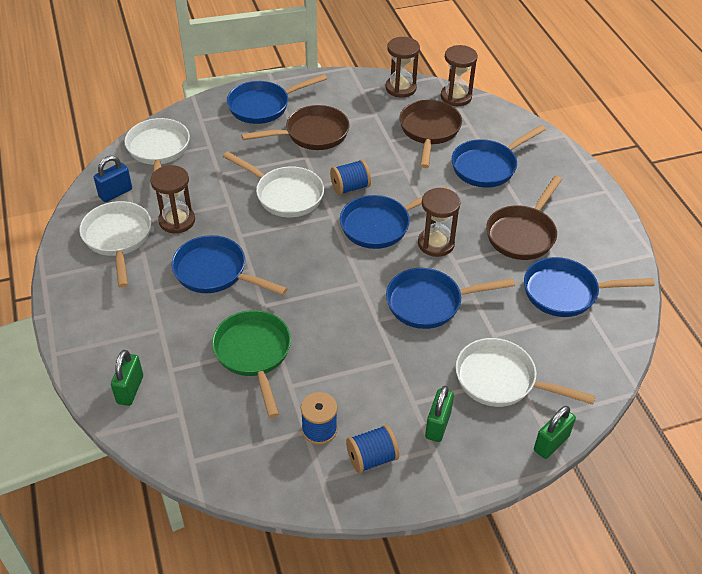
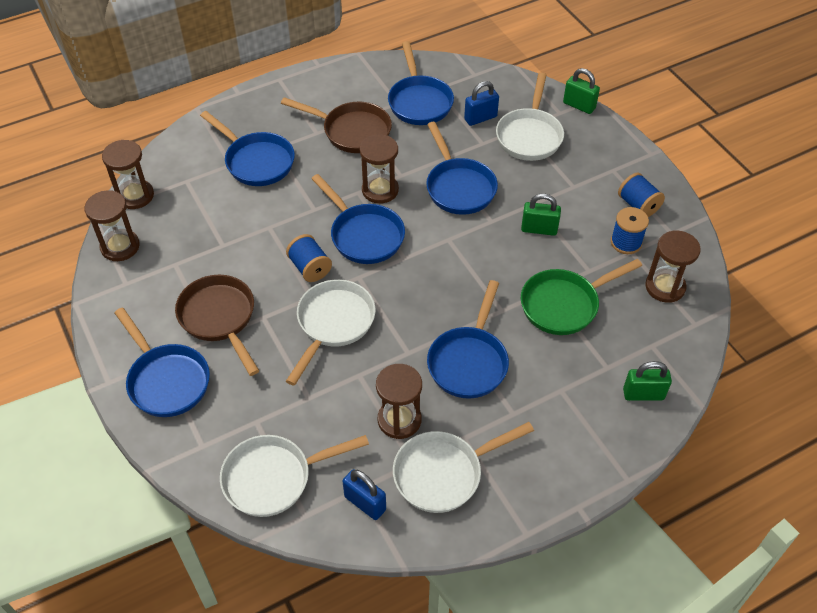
camera: 100 degrees left, 5 degrees up
(248, 448) = (665, 287): none -> brown hourglass
(429, 131) = (202, 212): brown pan -> none
(438, 425) = (589, 169): green padlock -> green padlock (539, 229)
(535, 341) = (480, 118): none -> blue padlock

